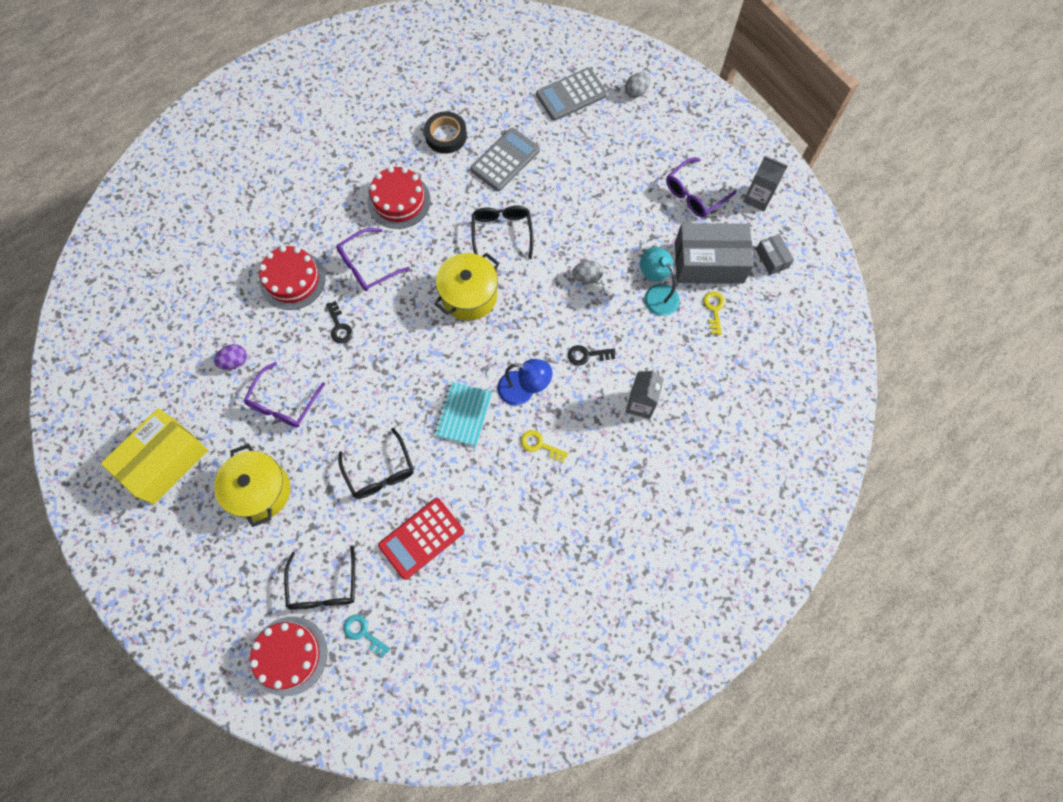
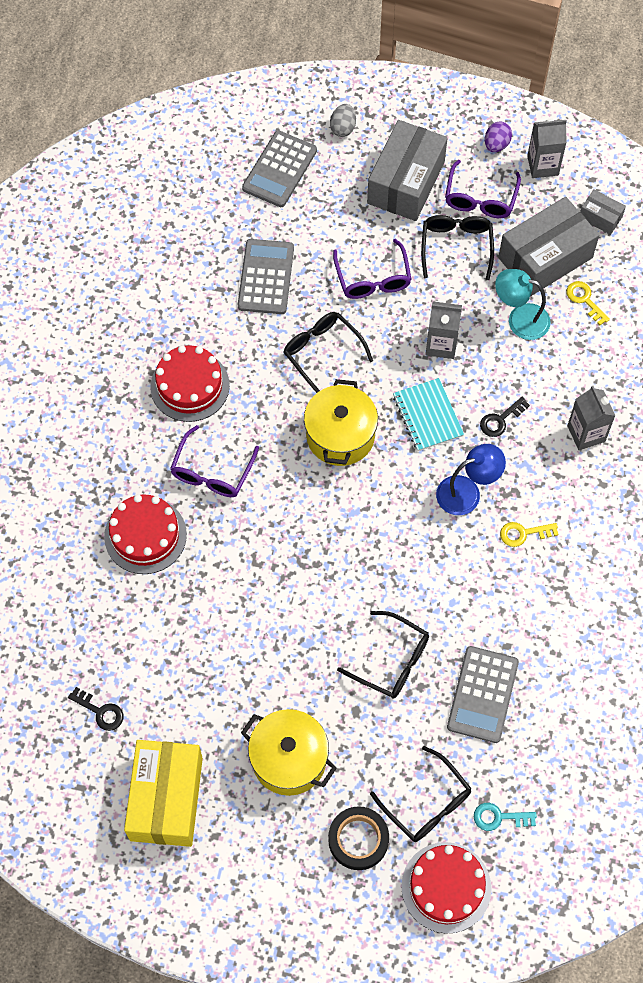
camera: 35 degrees left, 5 degrees down
(235, 361) = (154, 654): purple egg -> purple egg (496, 145)
(283, 403) = (240, 661): purple glasses -> purple glasses (373, 279)
(339, 326) = (233, 550): black key -> black key (100, 711)
(421, 538) = (482, 694): red calculator -> grey calculator
(446, 135) = (183, 289): black tape -> black tape (358, 839)
(463, 414) = (428, 553): turquoise notebook -> turquoise notebook (427, 416)
(587, 277) = (441, 344): grey egg -> grey carton
(650, 153) = (406, 182): none -> grey box
(651, 217) = (456, 246): none -> black glasses

